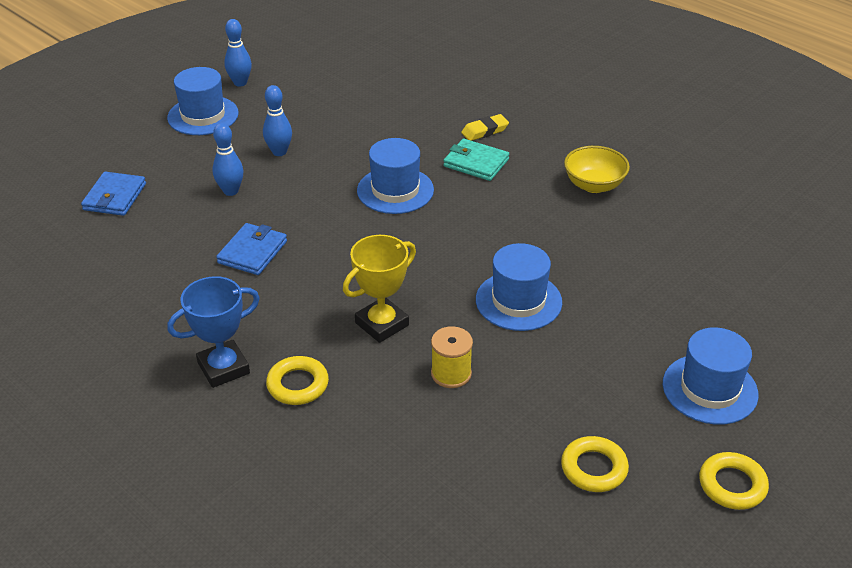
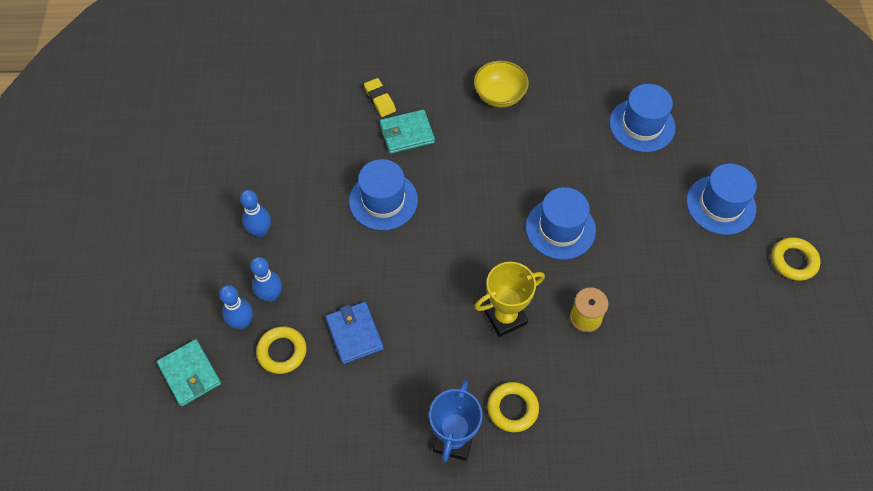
camera: 45 degrees left, 20 degrees up
(115, 197) = (190, 374): blue wallet -> turquoise wallet
(203, 115) = (155, 243): blue hat -> blue hat (642, 125)
(240, 83) = (143, 188): blue bowling pin -> blue bowling pin (242, 322)
(382, 324) = (505, 317): yellow trophy -> yellow trophy turned 60 degrees clockwise
(485, 131) = (380, 99): yellow eraser -> yellow eraser turned 45 degrees counterclockwise
(594, 468) = (725, 313): yellow ring -> yellow ring (282, 352)

